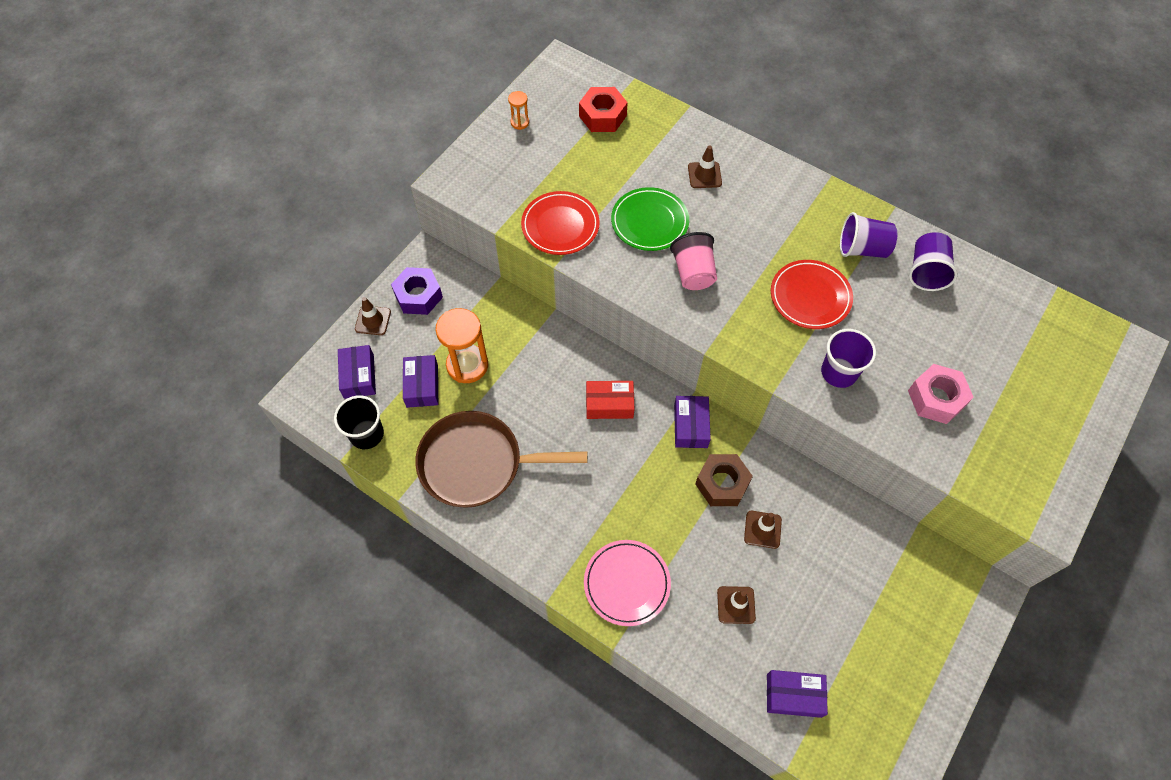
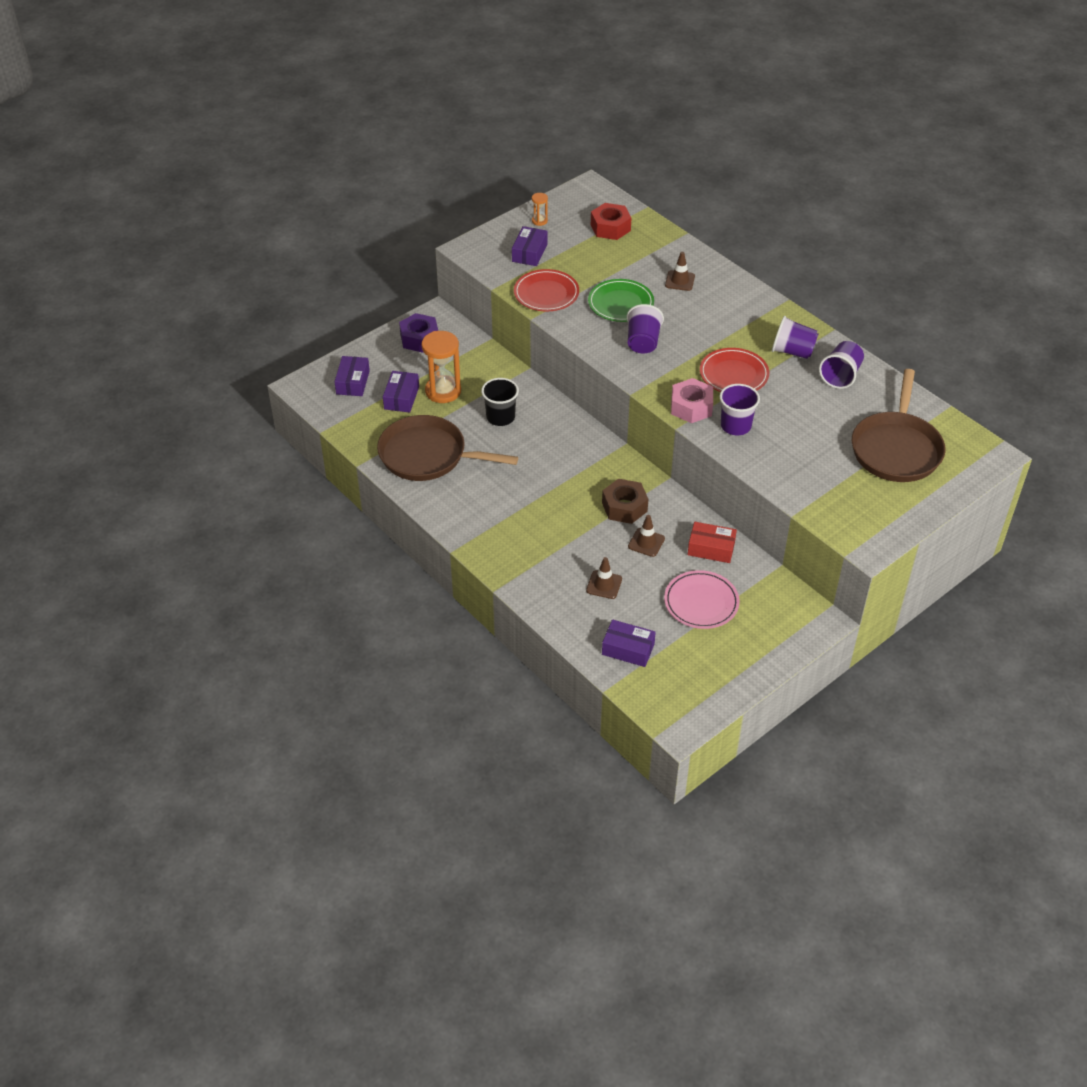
camera: 15 degrees right, 15 degrees down
(367, 434) = (346, 420): black cup -> black cup (500, 417)
(373, 320) = (376, 348): brown traffic cone -> none
(609, 404) = (551, 438): red box -> red box (711, 548)
(627, 583) = (520, 553): pink plate -> pink plate (701, 602)
(690, 426) = (613, 465): purple box -> purple box (529, 253)
(693, 273) = (643, 342): pink cup -> purple cup
(936, 398) = (809, 457): pink nut -> pink nut (691, 407)
(1024, 363) = (896, 449): none -> brown pan

